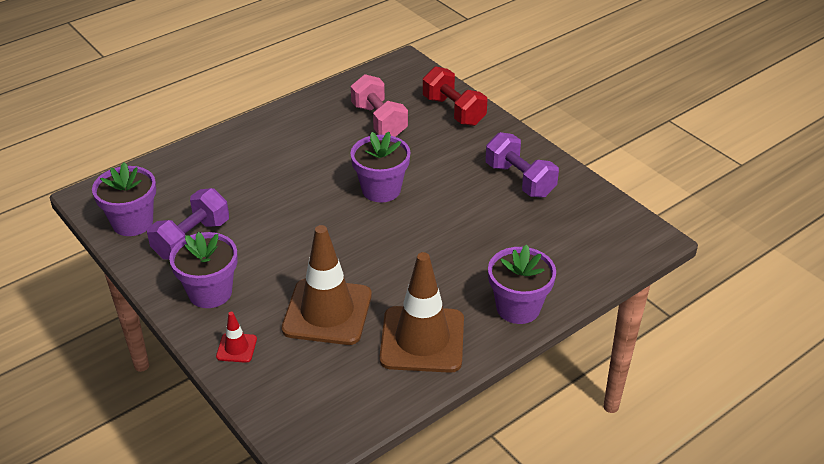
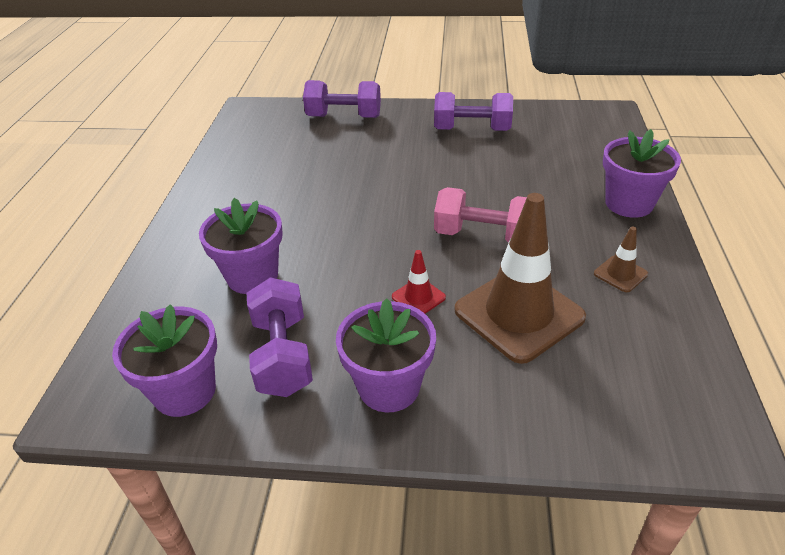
camera: 45 degrees left, 0 degrees up
(236, 348) = (505, 413): red traffic cone -> red traffic cone (418, 297)
(379, 121) = (296, 154): pink dumbbell -> pink dumbbell (483, 235)
(381, 190) = (387, 196): purple flower pot -> purple flower pot (252, 276)
(422, 339) = (620, 274): brown traffic cone -> brown traffic cone, size x0.44
(454, 111) = (344, 117): red dumbbell -> purple dumbbell

